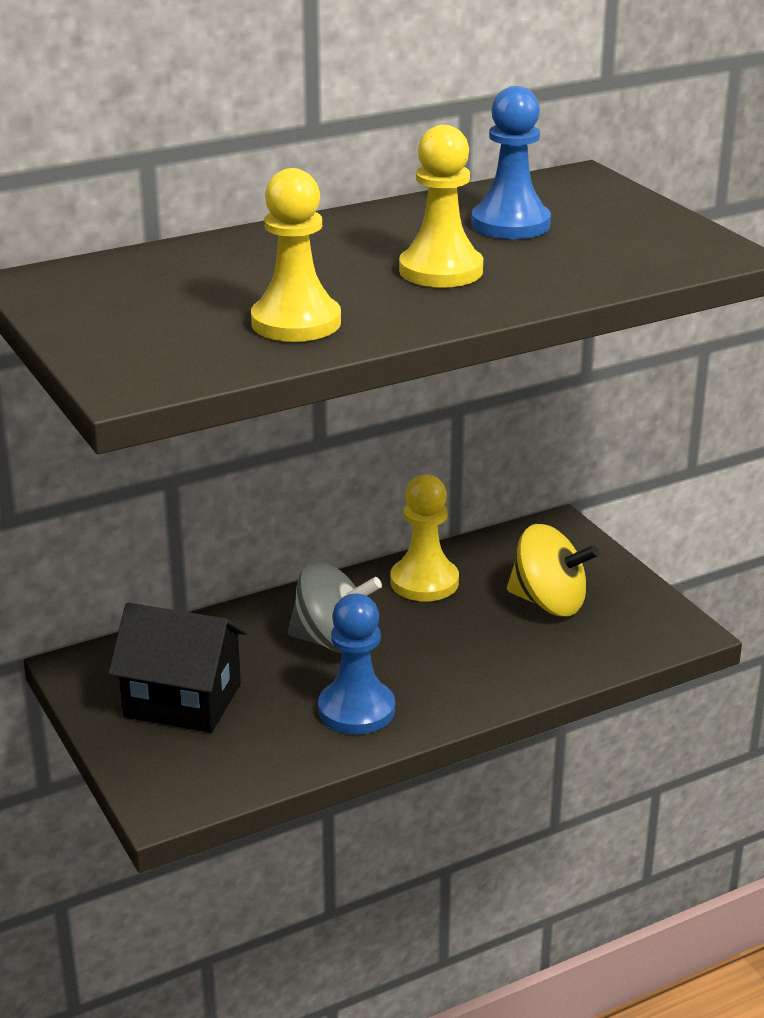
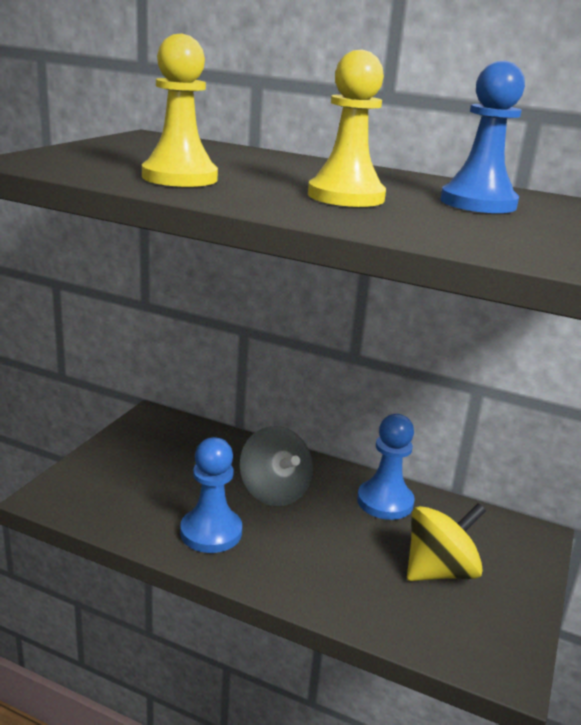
camera: 50 degrees right, 5 degrees down
(182, 700) = (154, 461): black house -> none
(424, 582) = (385, 502): yellow pawn -> blue pawn
(548, 603) = (439, 571): yellow spinning top -> yellow spinning top turned 105 degrees counterclockwise

